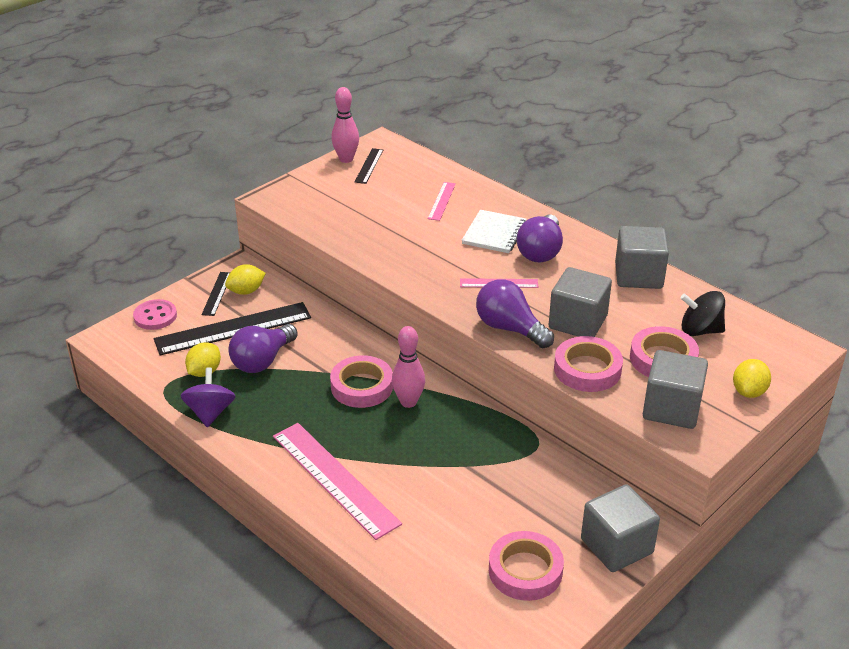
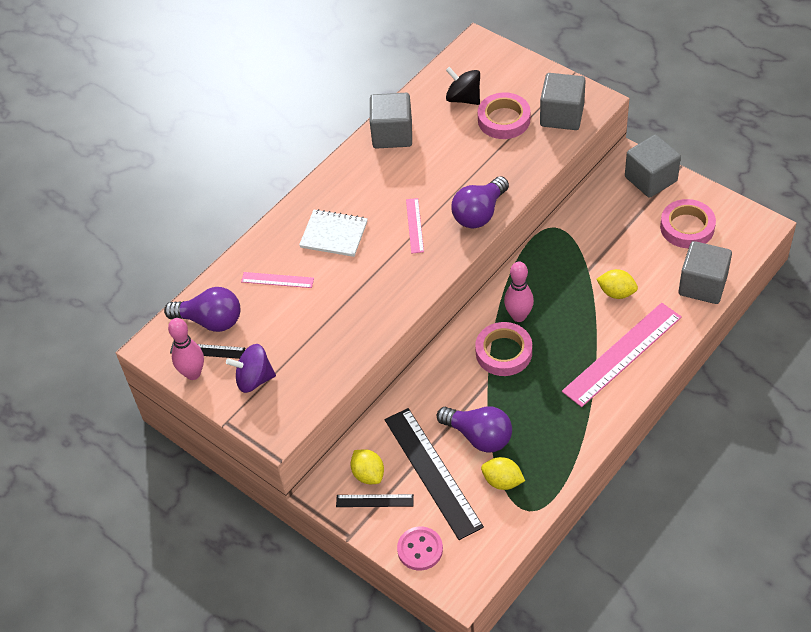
camera: 90 degrees left, 15 degrees up
(210, 412) = (559, 462): purple spinning top -> purple spinning top (254, 379)
(540, 251) = (361, 199): purple light bulb -> purple light bulb (210, 321)
(578, 322) = (464, 171): grey cube -> grey cube (702, 285)
(587, 369) = (525, 163): pink tape -> none
(700, 330) = (463, 98): black spinning top -> black spinning top turned 120 degrees clockwise
(749, 392) = (534, 74): yellow lemon -> yellow lemon (616, 293)

